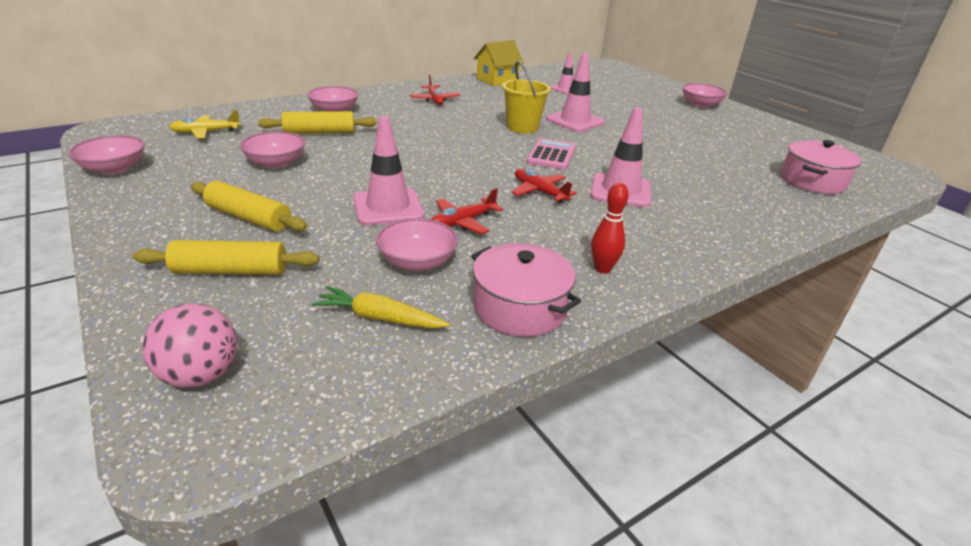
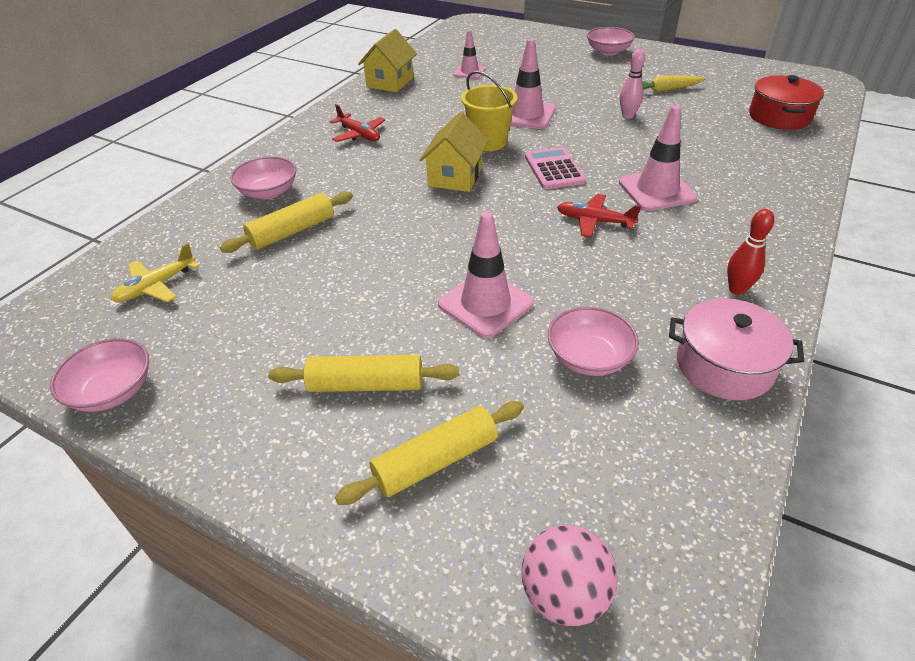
camera: 25 degrees left, 10 degrees up
(276, 163) = (298, 296): pink bowl -> none
(379, 318) = (633, 439): yellow carrot -> yellow carrot (665, 90)
(462, 222) = (572, 291): red plane -> none
(469, 138) = (455, 177): none -> yellow house
(661, 143) = (627, 116): none -> pink bowling pin
(812, 181) = (779, 116): pink pot -> red pot

